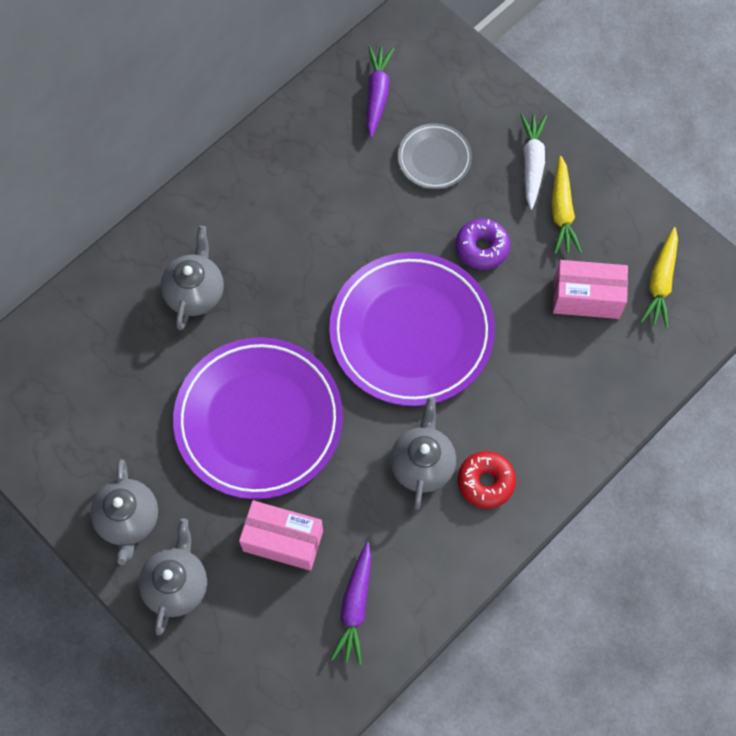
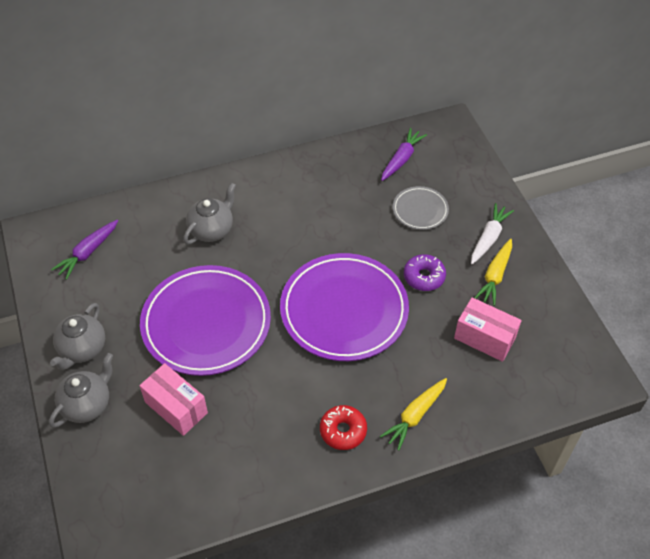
camera: 25 degrees right, 15 degrees down
(355, 606) = (200, 474): purple carrot -> purple carrot (88, 252)
(422, 464) = (303, 399): grey teapot -> none
(660, 282) = (547, 350): yellow carrot -> yellow carrot (415, 415)

